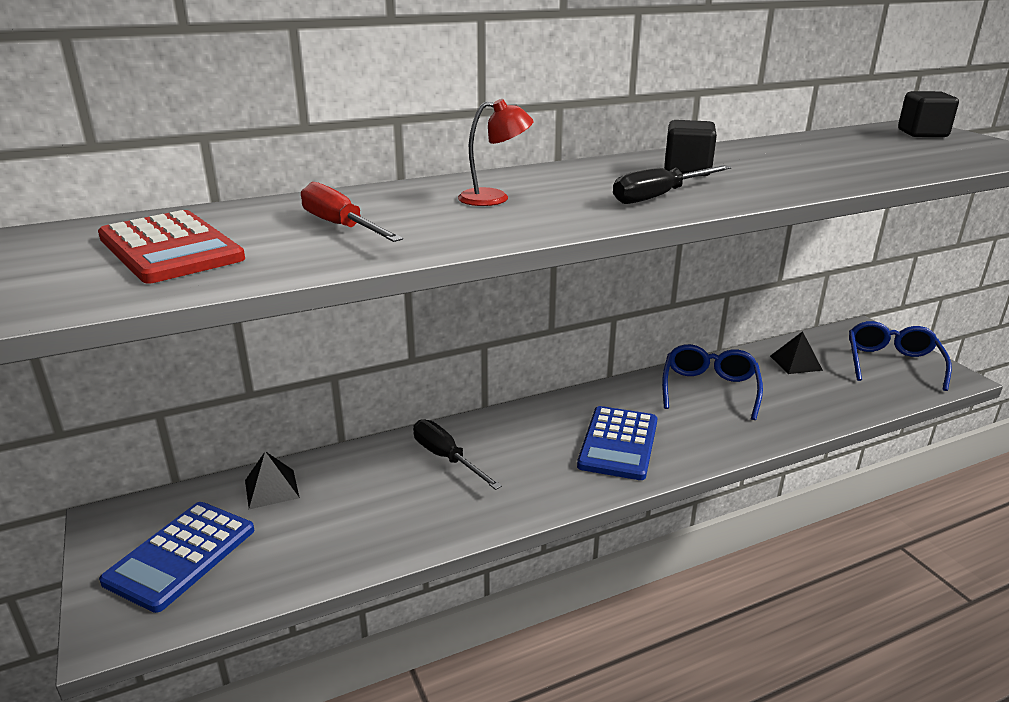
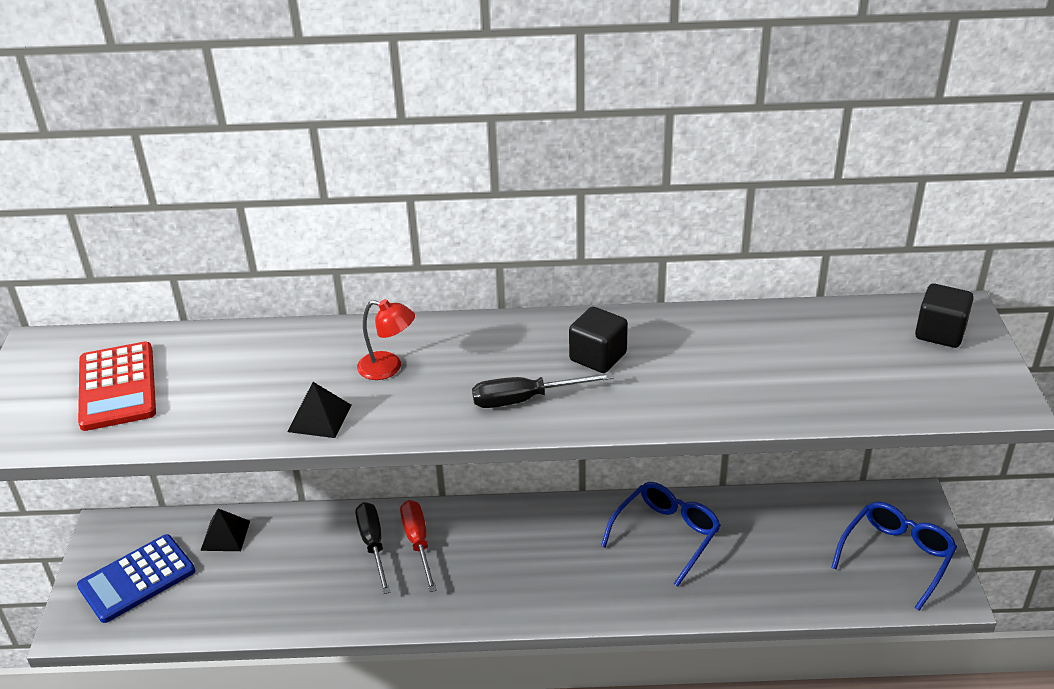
camera: 25 degrees right, 10 degrees up
(341, 226) = (244, 385): red screwdriver -> red screwdriver (418, 543)
(618, 443) = (528, 574): blue calculator -> none
(795, 363) = (788, 526): black pyramid -> black pyramid (319, 418)

